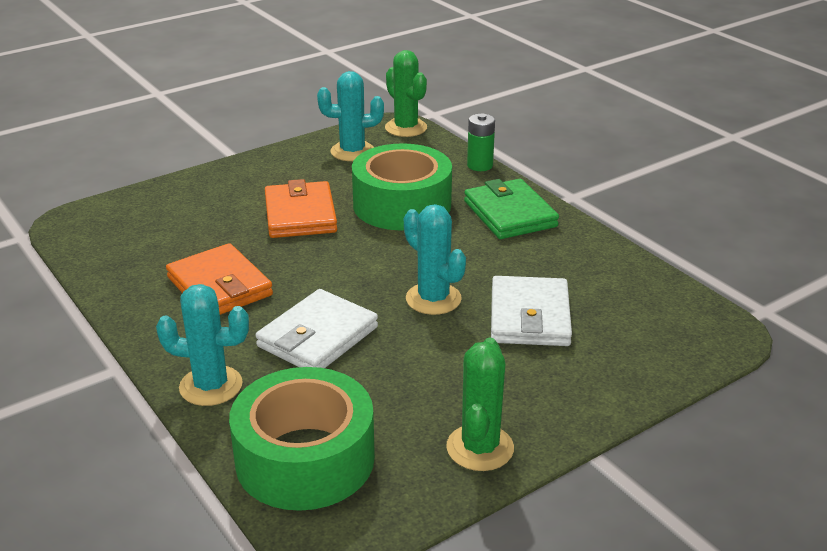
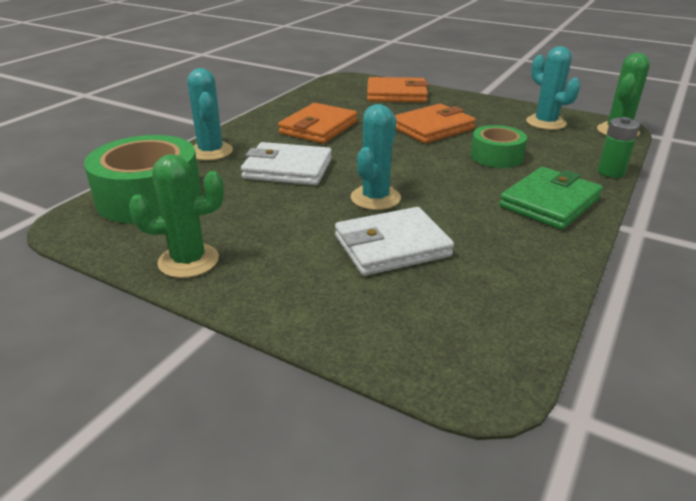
camera: 65 degrees right, 0 degrees up
(175, 204) = (396, 94): none -> orange wallet
(402, 205) = (496, 156): green tape -> green tape, size x0.58

